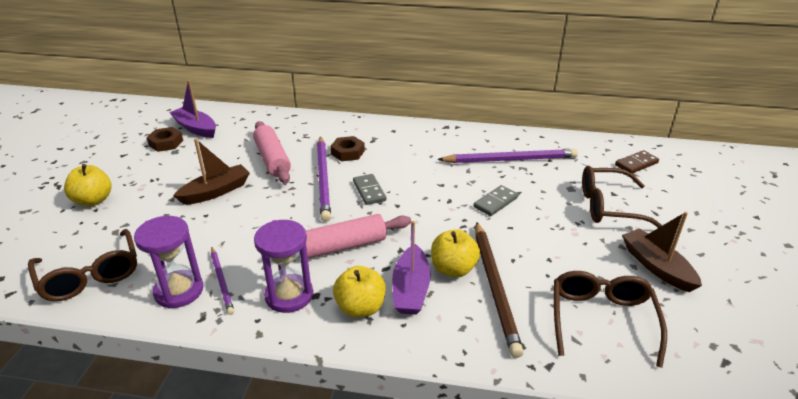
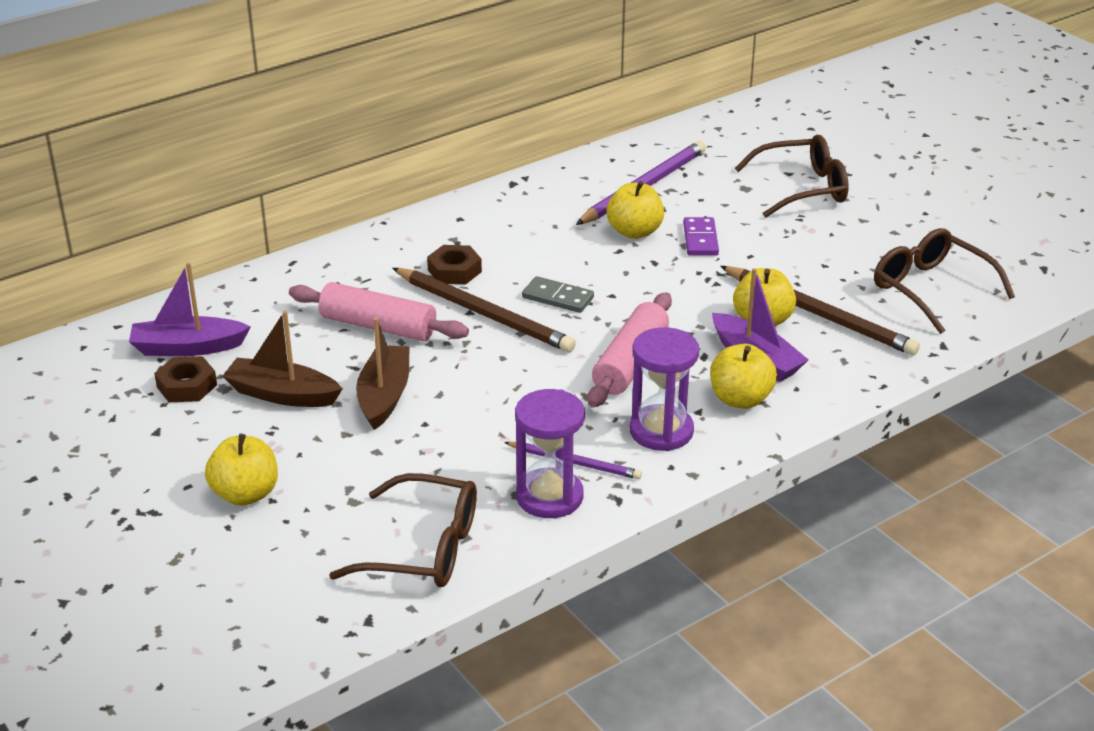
camera: 45 degrees left, 0 degrees up
(323, 179) = (484, 314): purple pencil -> brown pencil
(466, 179) = (634, 232): none -> yellow apple
(495, 202) = (700, 239): grey domino -> purple domino
(608, 207) = (803, 188): brown glasses -> brown glasses turned 150 degrees counterclockwise
(636, 164) = (766, 131): brown domino -> none
(656, 267) = (911, 222): brown boat -> brown boat (282, 394)

